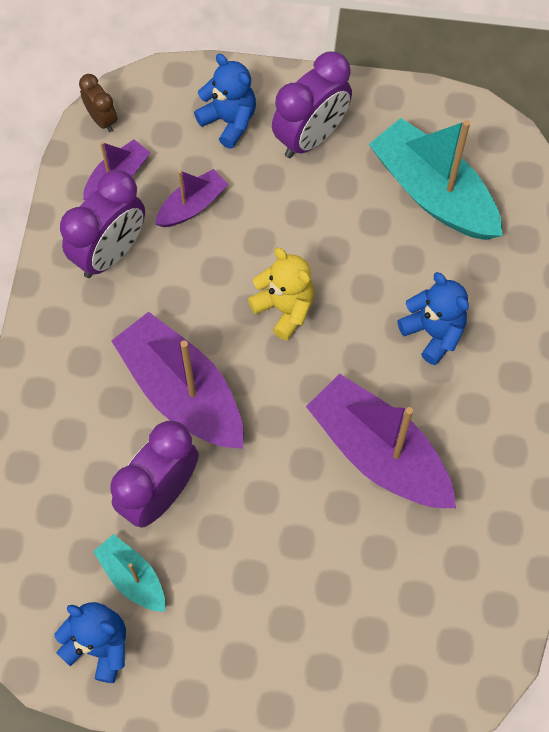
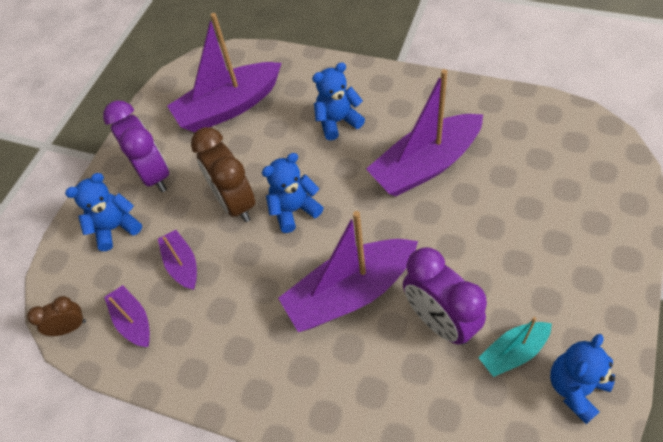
camera: 70 degrees left, 10 degrees down
(110, 253) = (204, 335): purple clock -> none
(284, 239) = (235, 203): none -> brown clock
(284, 308) = (294, 210): yellow teddy bear -> blue teddy bear
(433, 193) = (229, 107): turquoise boat -> purple boat

